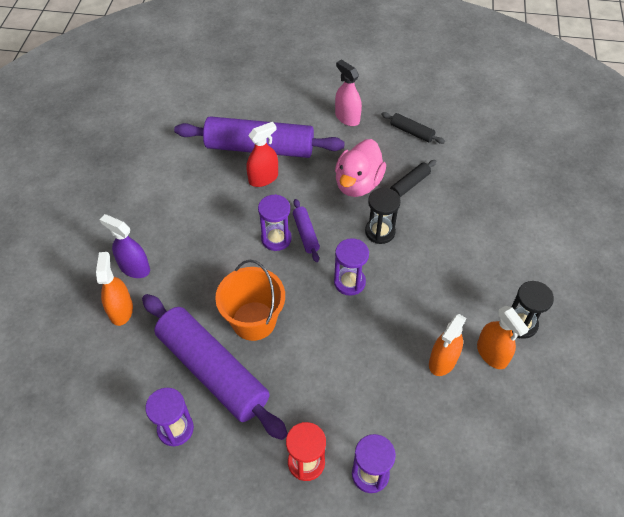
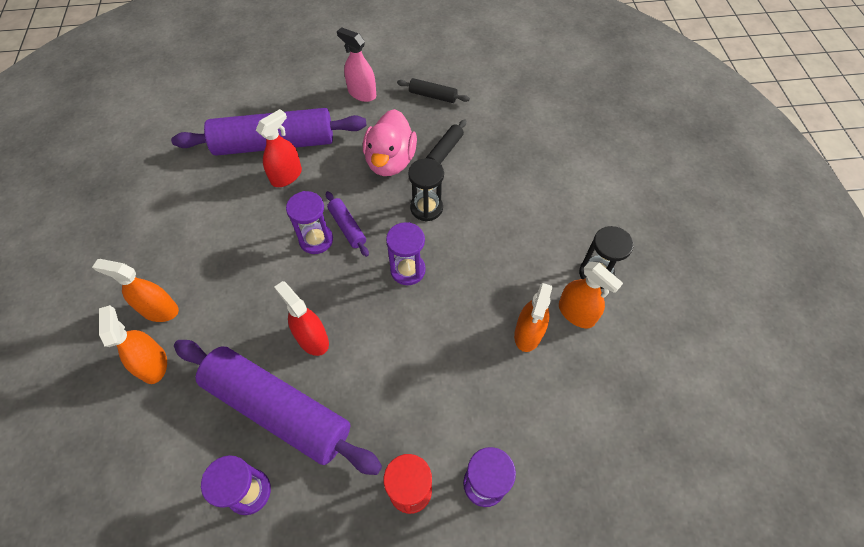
camera: 15 degrees left, 5 degrees up
(134, 268) = (159, 310): purple spray bottle -> orange spray bottle
(254, 321) = (312, 339): orange bucket -> red spray bottle

